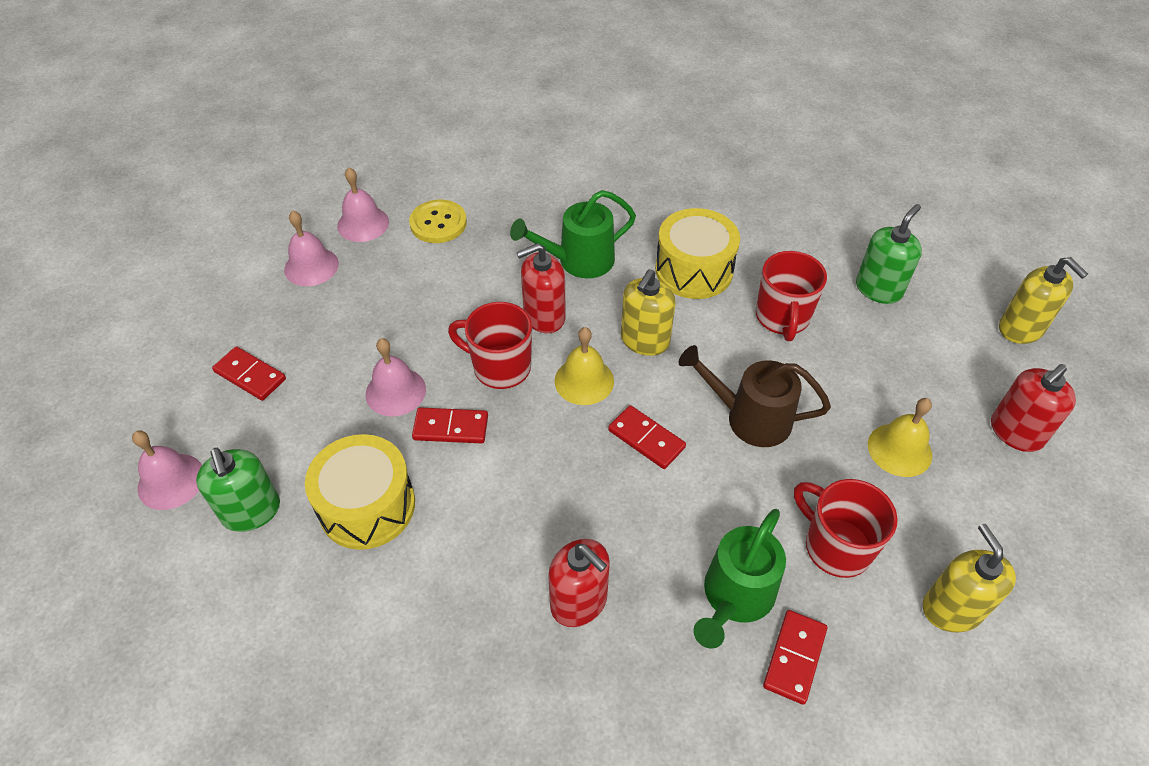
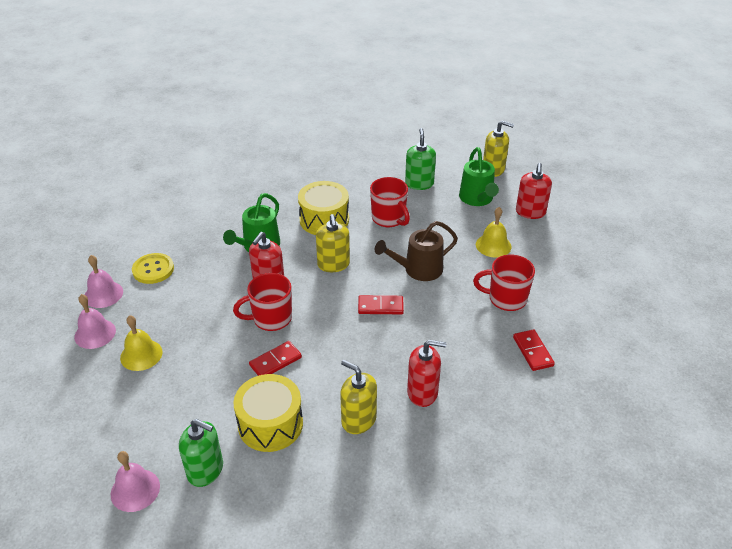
camera: 40 degrees left, 10 degrees down
(250, 375) = (122, 409): red domino -> none
(395, 391) = (224, 364): pink bell -> none
(584, 381) = (322, 299): yellow bell -> yellow bell (141, 355)
(735, 598) = (487, 345): green watering can -> green watering can (477, 199)
(952, 609) = (571, 293): yellow soap dispenser -> yellow soap dispenser (358, 420)

